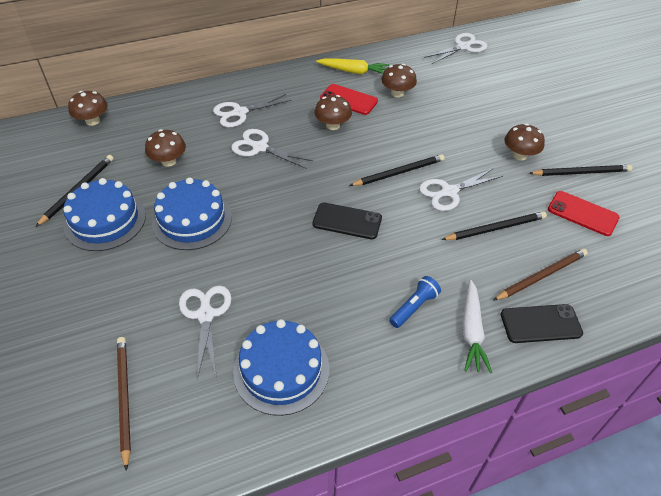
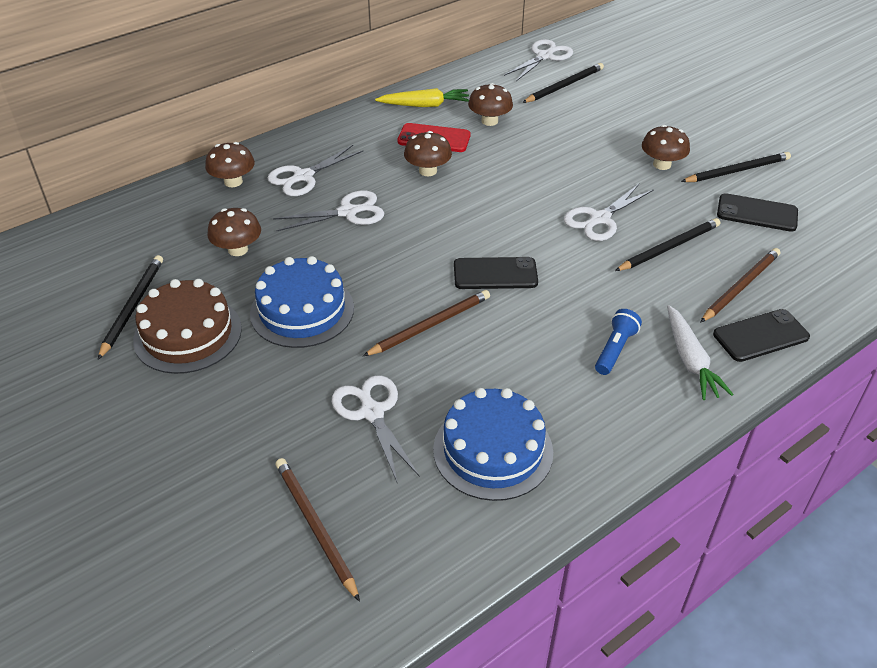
camera: 15 degrees left, 5 degrees down
(92, 121) = (110, 220): brown mushroom -> brown mushroom (233, 181)
(105, 220) = (188, 334): blue cake -> brown cake
(259, 147) = (348, 212): white scissors -> white scissors turned 150 degrees clockwise
(279, 253) = (430, 325): none -> brown pencil
(399, 172) = (532, 209): black pencil -> black pencil (564, 85)
(582, 213) = (757, 213): red phone -> black phone

